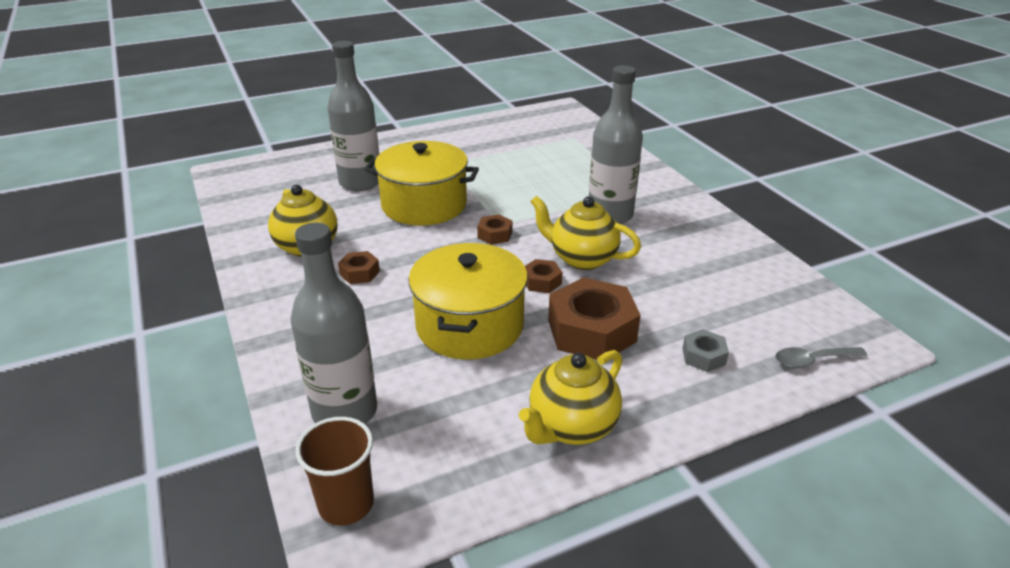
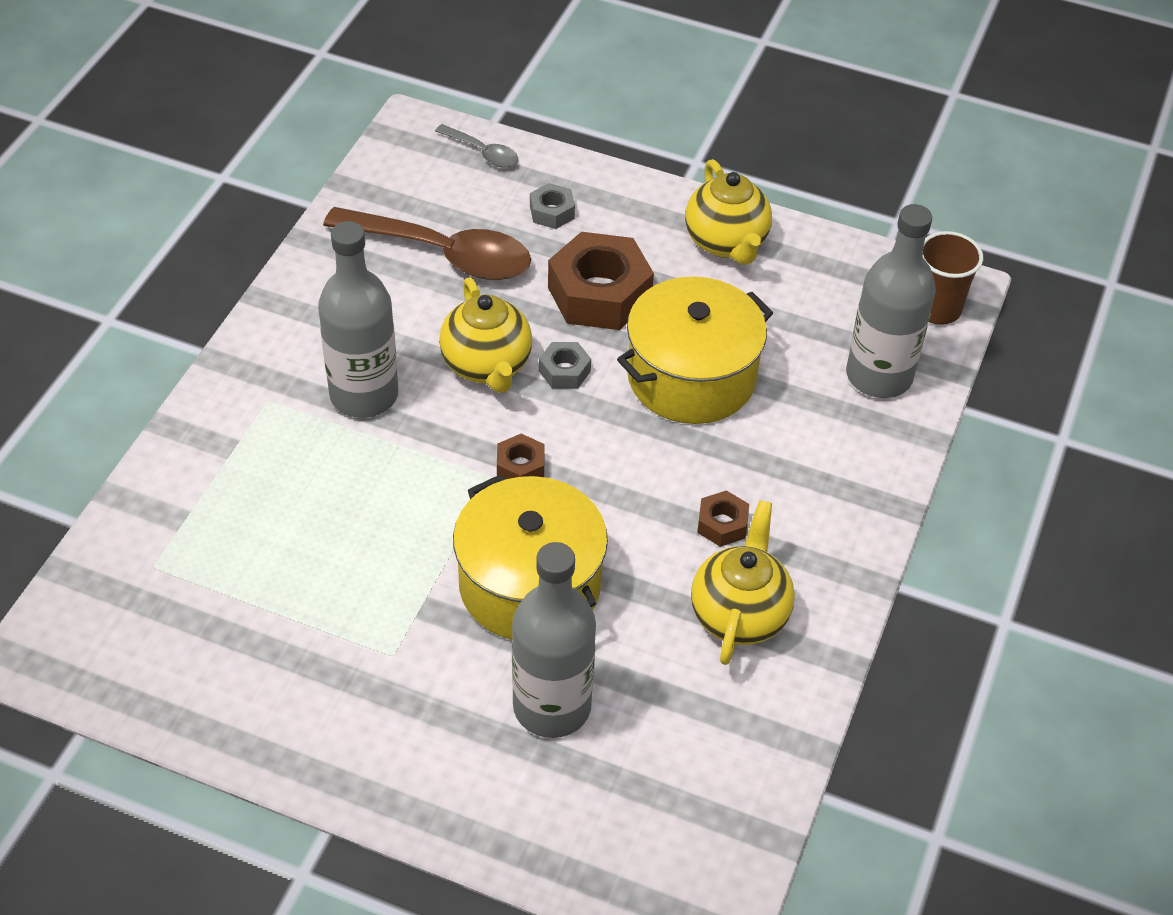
camera: 135 degrees left, 15 degrees up
(541, 281) = (564, 371): brown nut -> grey nut
(571, 427) = (726, 243): yellow teapot -> yellow teapot turned 75 degrees clockwise
(703, 289) = (443, 254): none -> brown spoon

